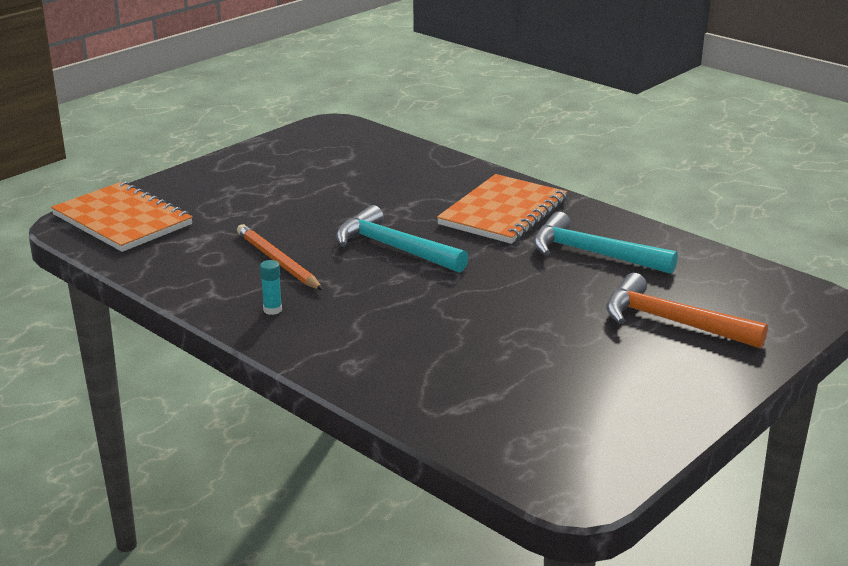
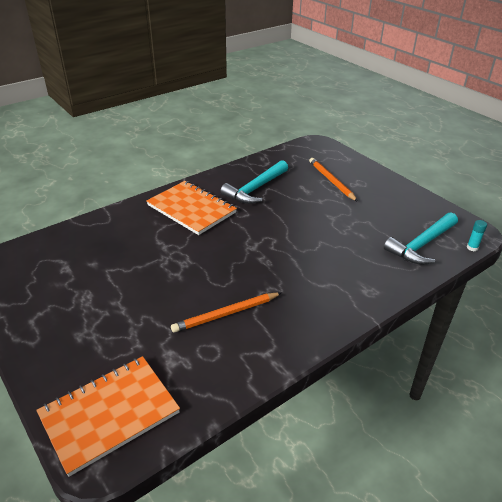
camera: 80 degrees left, 10 degrees up
(272, 310) = (297, 321): turquoise glue stick -> turquoise glue stick (472, 248)
(393, 248) = (224, 258): turquoise hammer -> turquoise hammer (421, 245)
(671, 322) = (331, 181): orange hammer -> orange pencil

